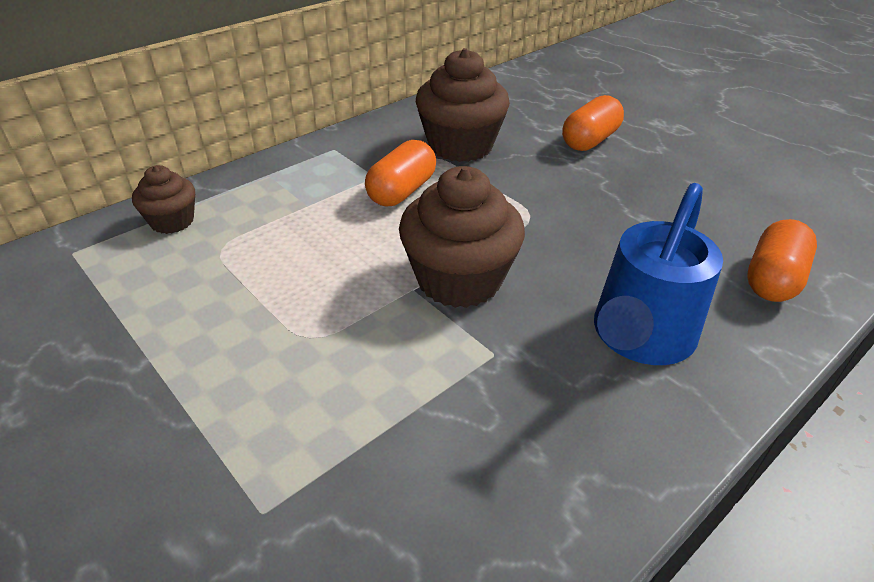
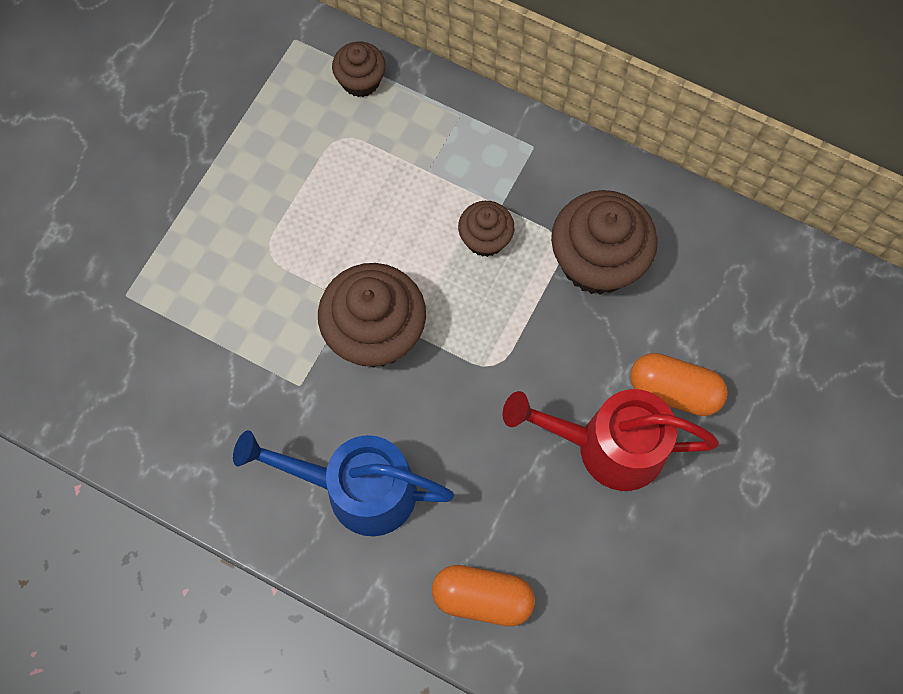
camera: 70 degrees right, 30 degrees up
(401, 191) = (485, 239): orange capsule -> brown cupcake
(629, 178) = (607, 446): none -> red watering can

